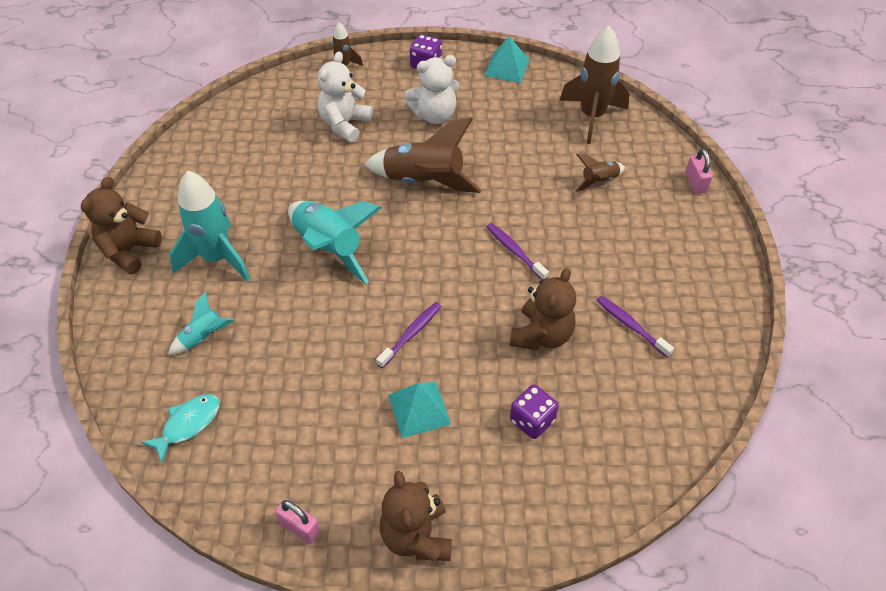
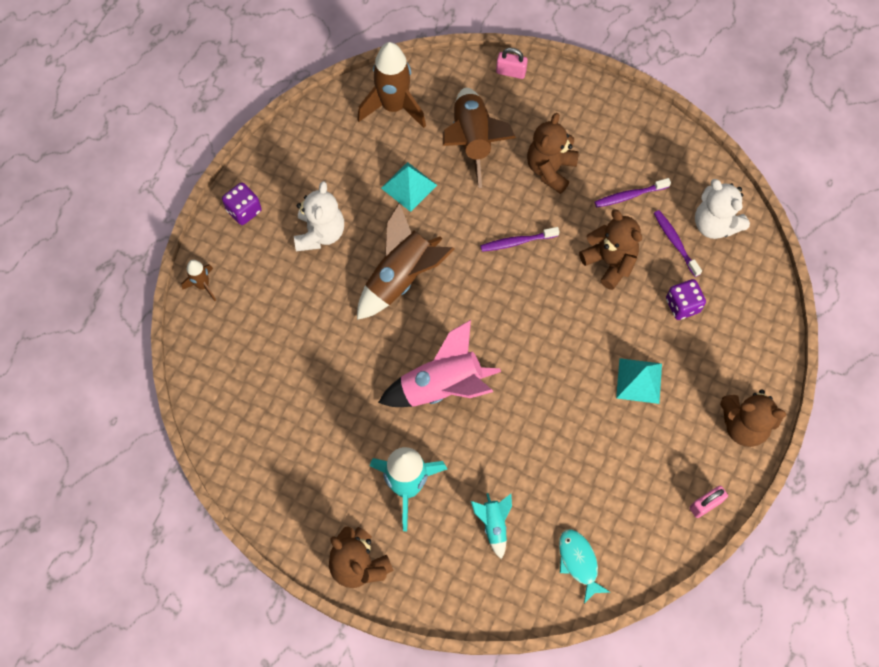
camera: 65 degrees left, 15 degrees up
(329, 248) = (442, 387): turquoise rocket -> pink rocket
(344, 124) = (289, 316): white teddy bear -> white teddy bear (715, 224)
(411, 334) = (565, 357): purple toothbrush -> purple toothbrush (675, 242)
(506, 67) = (289, 143): turquoise pyramid -> turquoise pyramid (409, 186)
(598, 181) = (472, 141): brown rocket -> brown rocket, size x1.97
(612, 249) = (550, 169): none -> brown teddy bear

